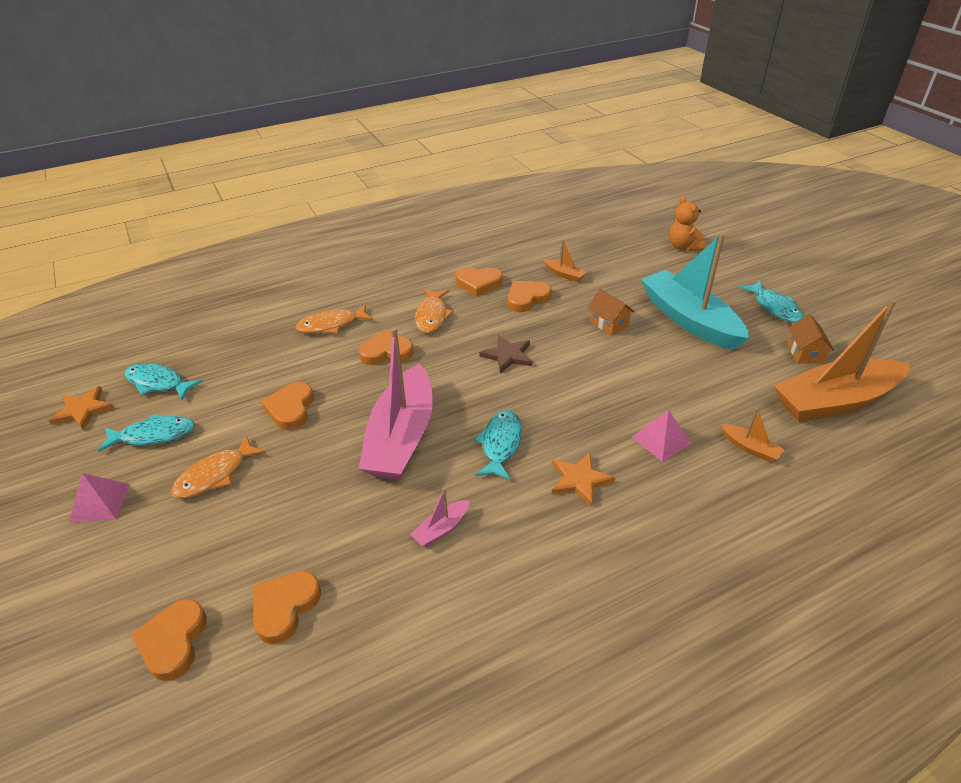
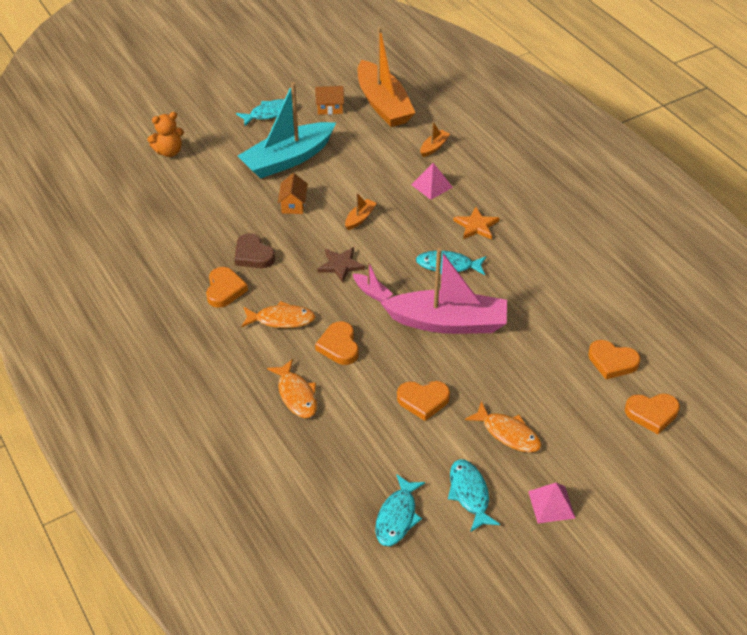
camera: 95 degrees left, 5 degrees up
(83, 410) = (443, 568): orange star -> none
(441, 529) = (532, 292): pink boat -> pink boat (372, 292)
(527, 298) = (253, 255): orange heart -> brown heart
(564, 274) = (213, 230): orange boat -> orange boat (360, 218)
(609, 324) = (293, 204): orange house -> orange house turned 45 degrees counterclockwise

